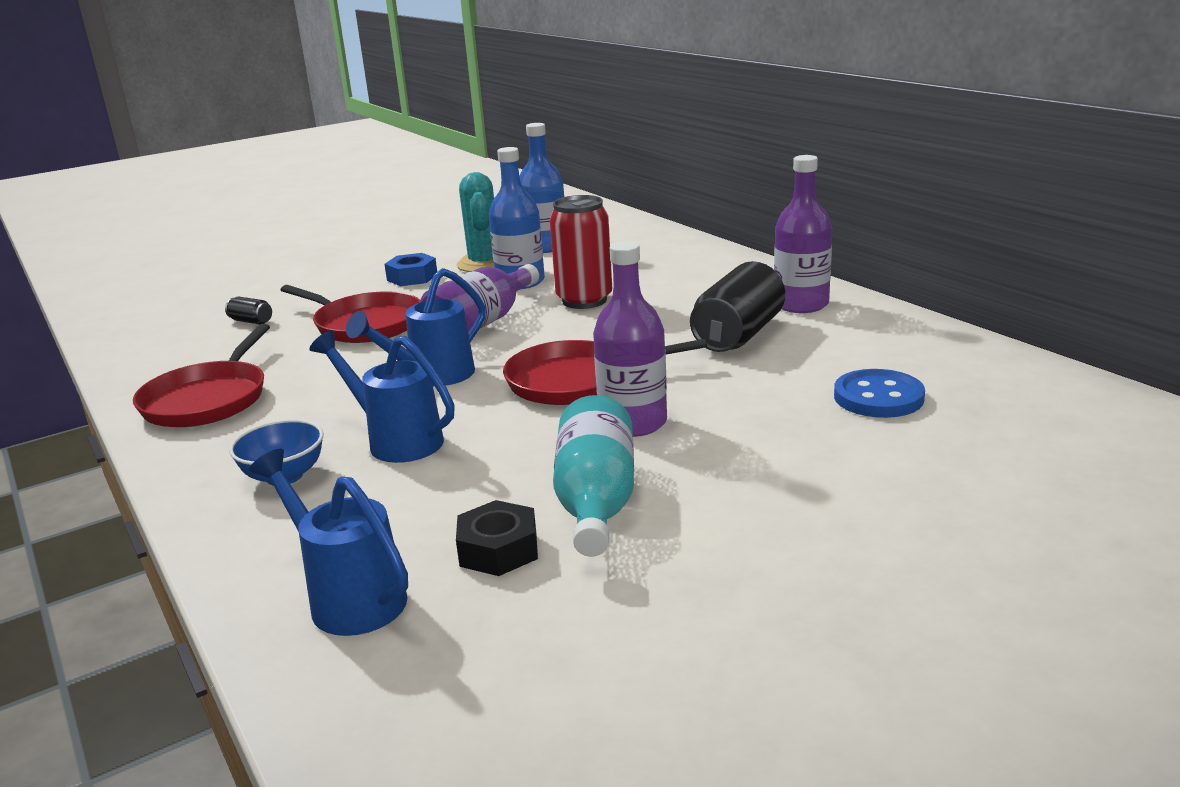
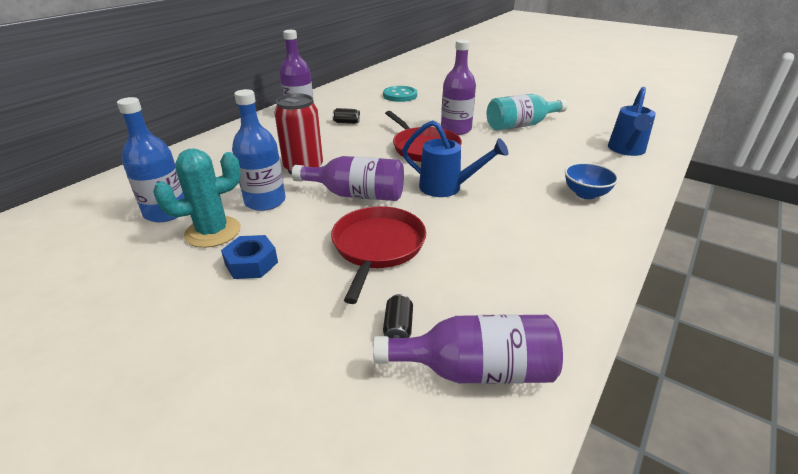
camera: 115 degrees left, 10 degrees up
(170, 341) = (476, 370): none -> purple bottle
(208, 399) = (549, 266): red pan -> none
(396, 440) = (523, 176): blue watering can -> none
(498, 549) = (568, 134): black nut -> none
(738, 335) = (346, 122): black can -> black can, size x0.43
(878, 397) = (400, 95): blue button -> turquoise button

